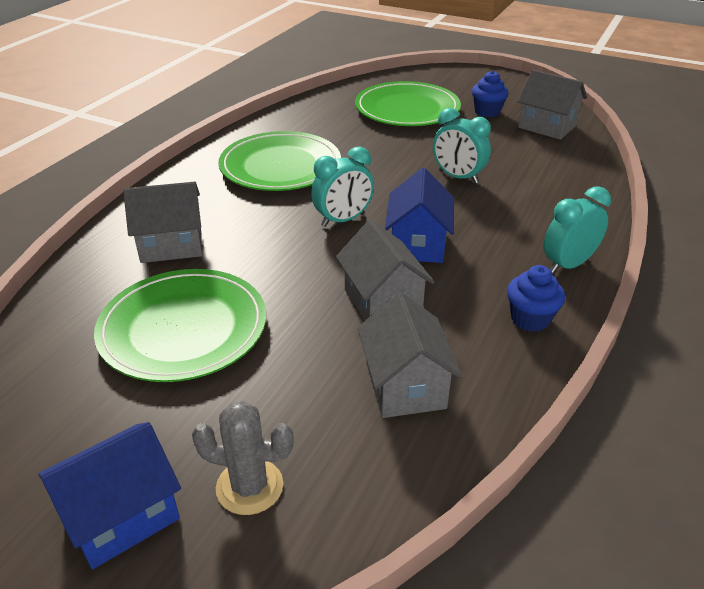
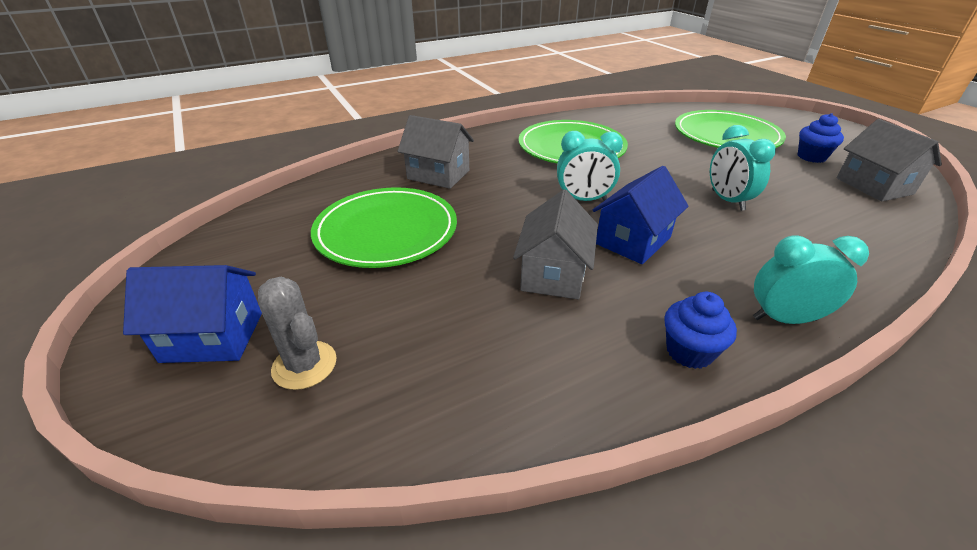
camera: 35 degrees right, 0 degrees up
(405, 385) = (503, 351): grey house -> none

